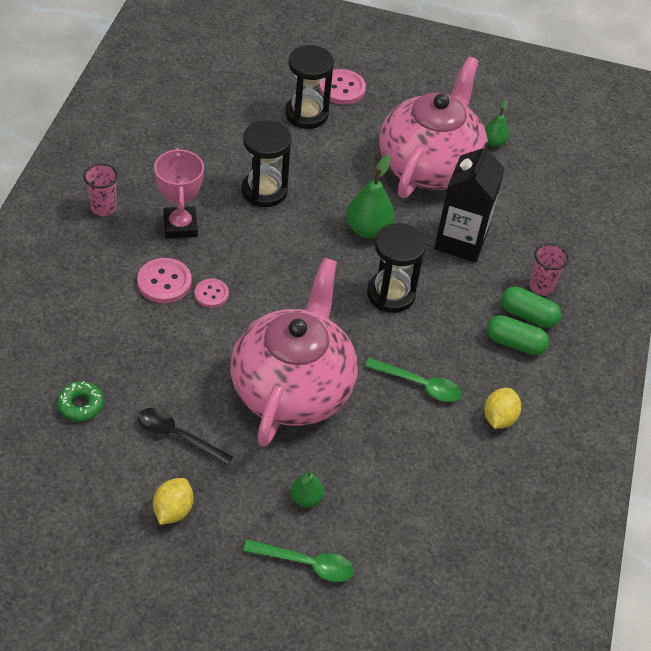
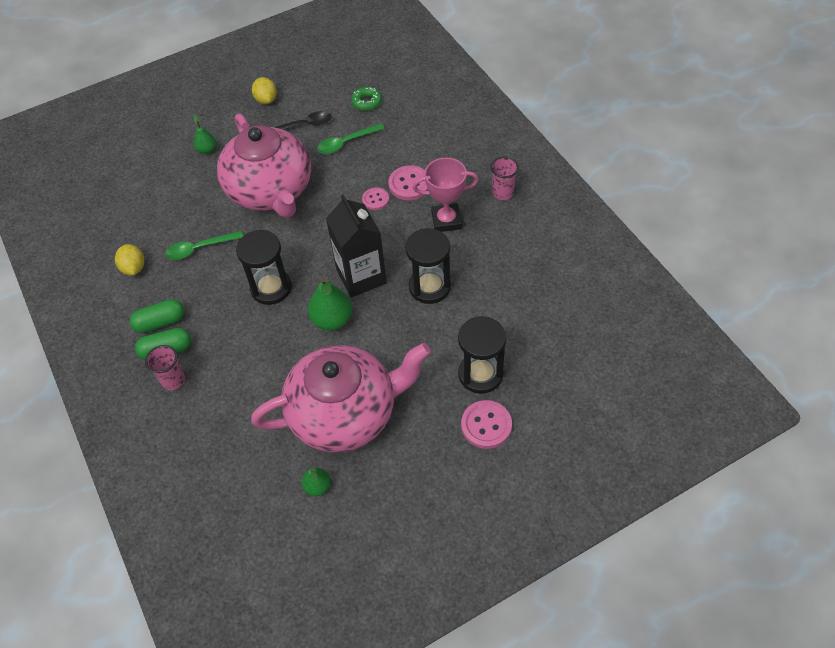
camera: 145 degrees right, 5 degrees up
(180, 226) = (446, 220): pink trophy -> pink trophy turned 45 degrees counterclockwise
(306, 564) = (178, 127): green spoon -> green spoon (346, 143)
(429, 165) = (345, 413): pink teapot -> pink teapot turned 90 degrees counterclockwise
(461, 241) = (261, 367): black carton -> black carton (361, 276)

